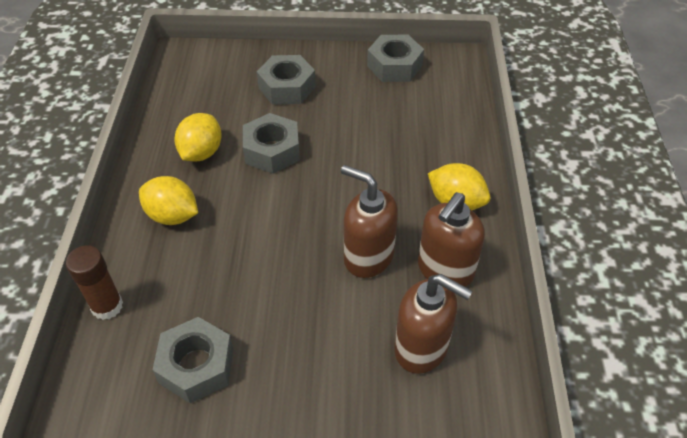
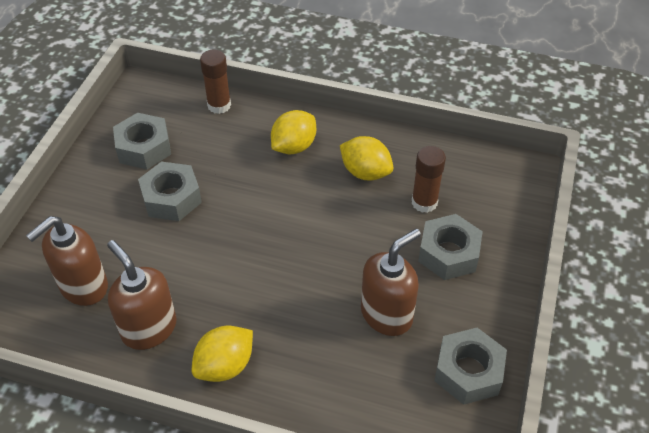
camera: 105 degrees right, 0 degrees up
(232, 108) = (424, 202): none -> brown glue stick
(272, 151) = (352, 225): grey nut -> grey nut (171, 198)
(368, 257) = (191, 272): brown soap dispenser -> brown soap dispenser (387, 314)

